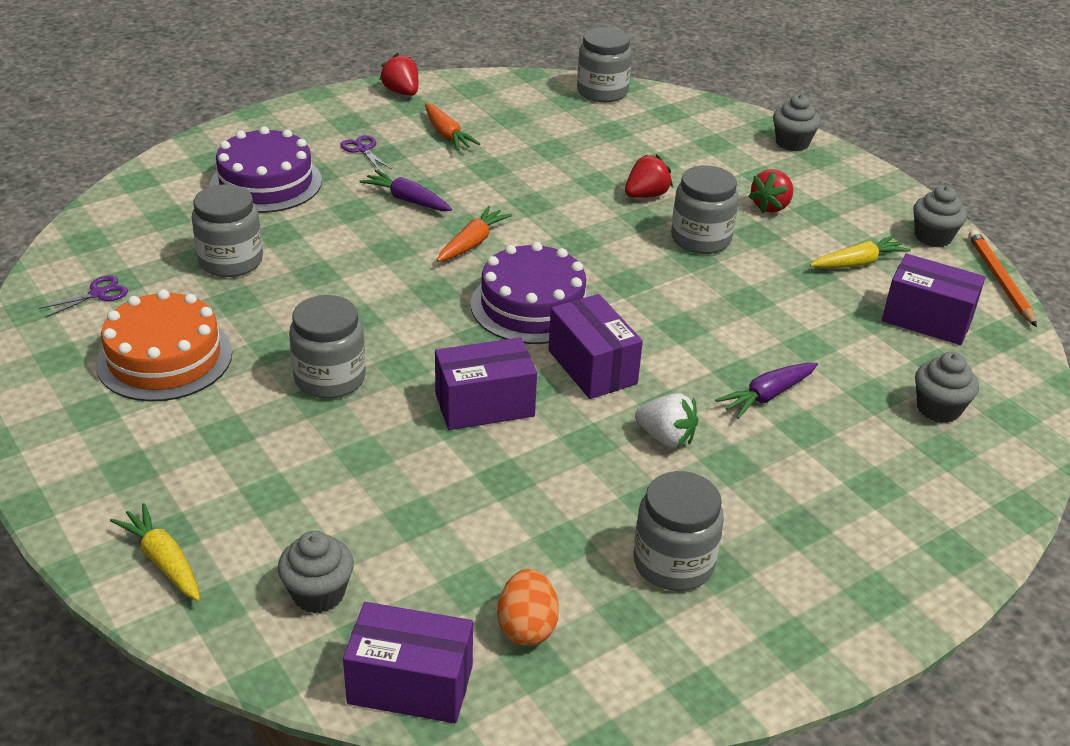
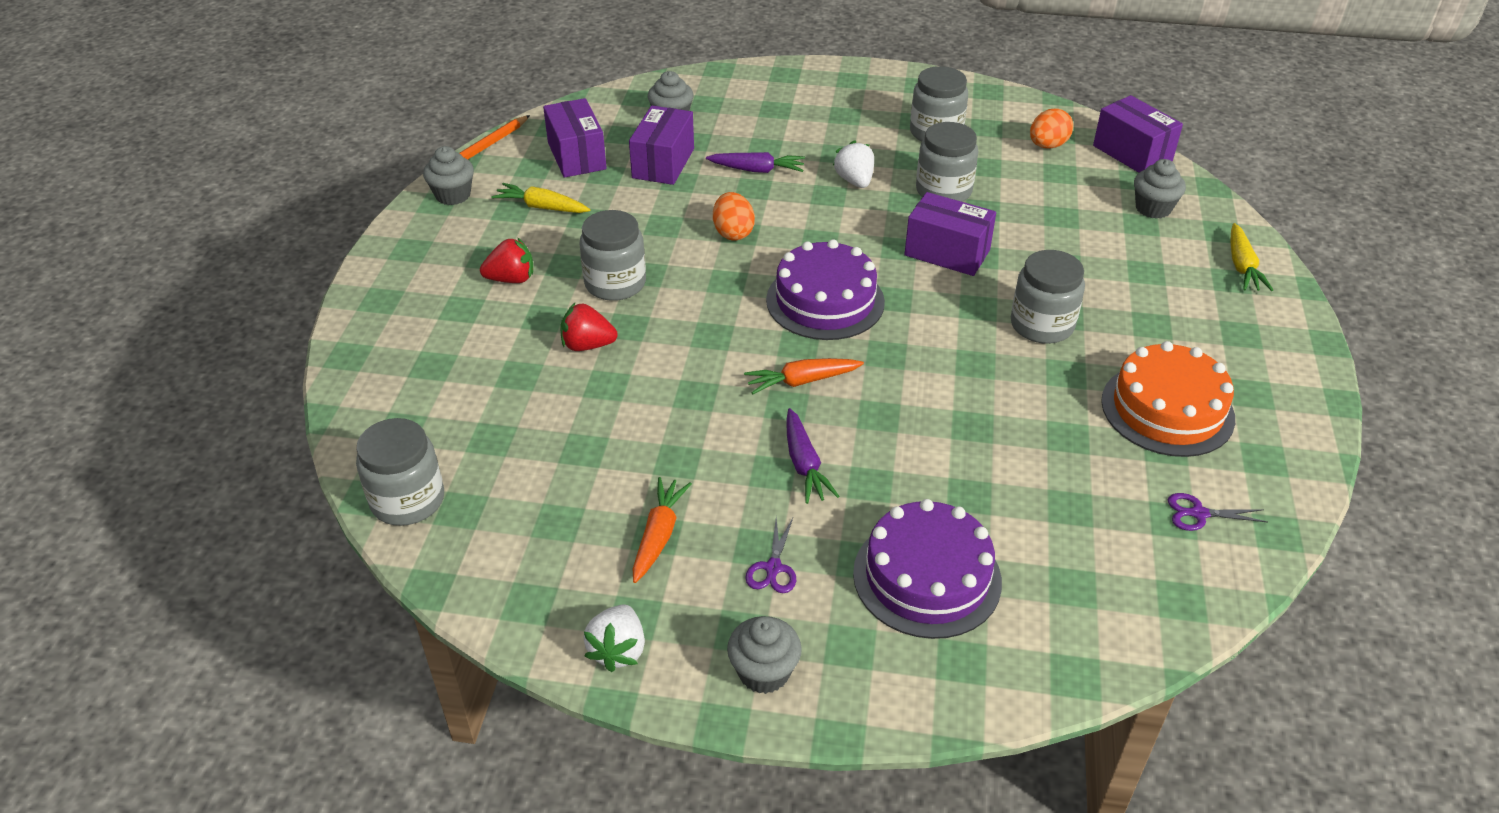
camera: 135 degrees left, 5 degrees up
(231, 261) = (1043, 483): grey jar -> grey jar (943, 191)
(402, 92) = (618, 650): red strawberry -> white strawberry
(592, 367) = (842, 239): purple box -> purple box (663, 163)
(686, 322) = (733, 233): none -> orange egg
(792, 143) = (370, 325): grey cupcake -> grey cupcake (764, 672)

